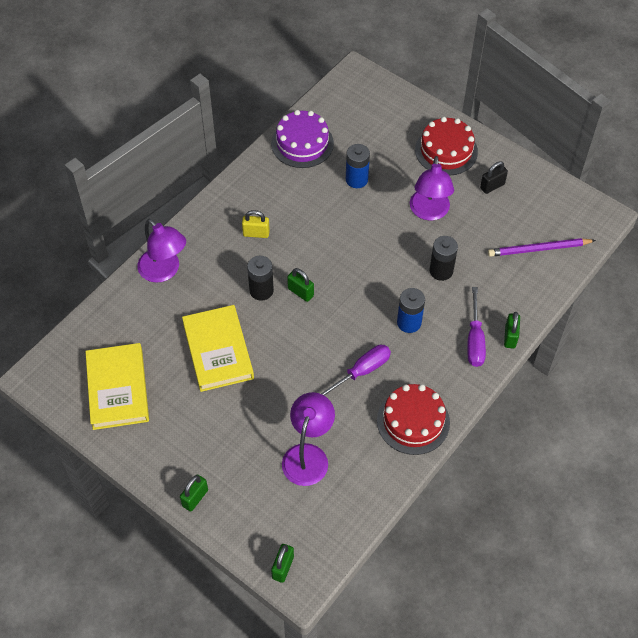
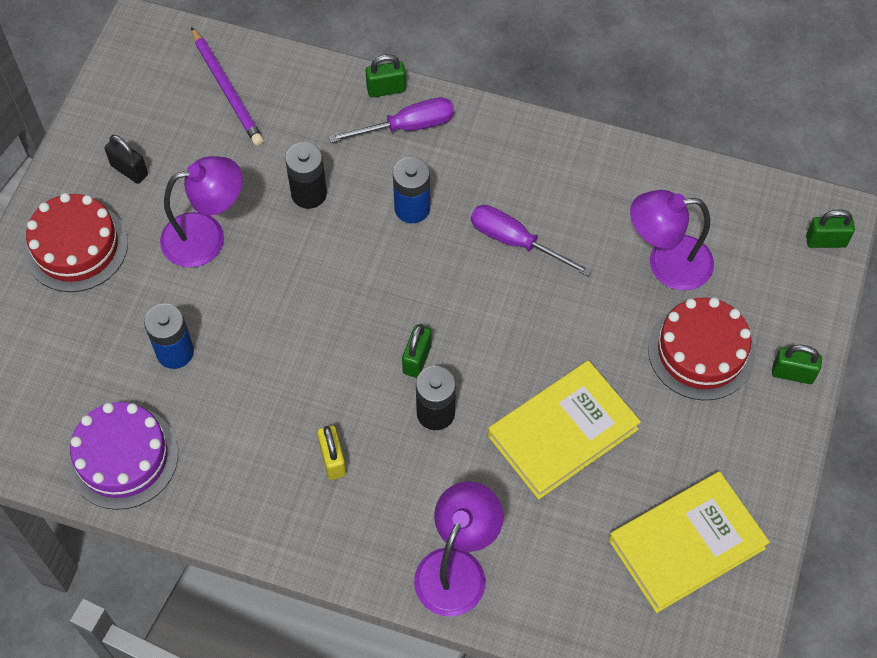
camera: 110 degrees left, 5 degrees up
(413, 421) = (560, 162): red cake -> red cake (701, 351)

